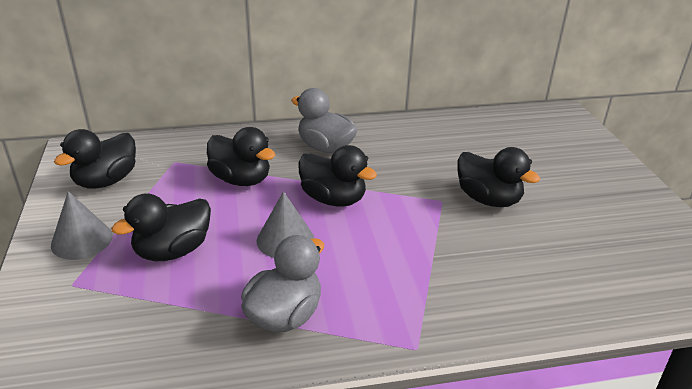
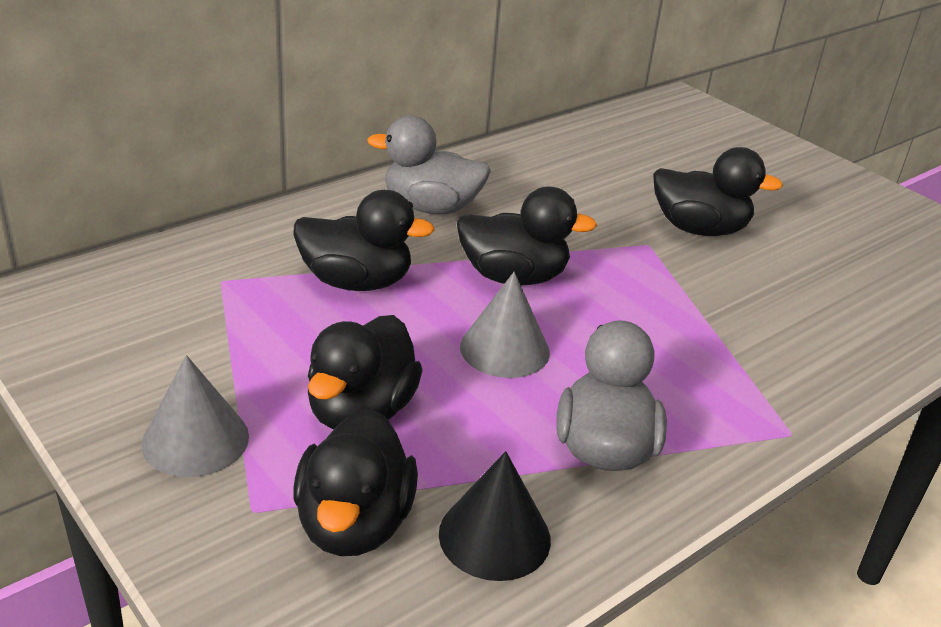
camera: 30 degrees left, 0 degrees up
(106, 181) = (137, 338): black duck -> black duck (354, 523)
(172, 343) = (494, 536): none -> black cone

